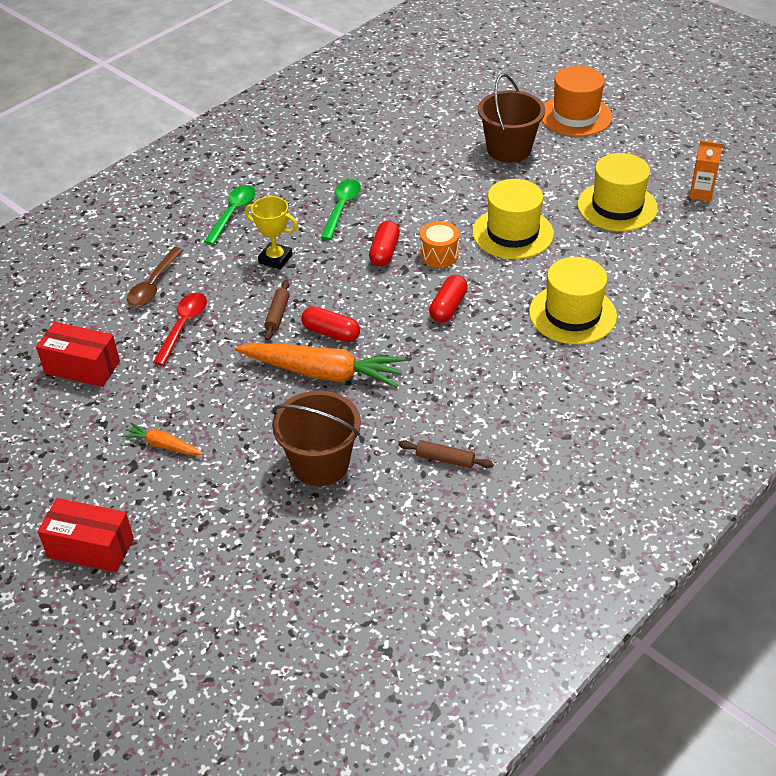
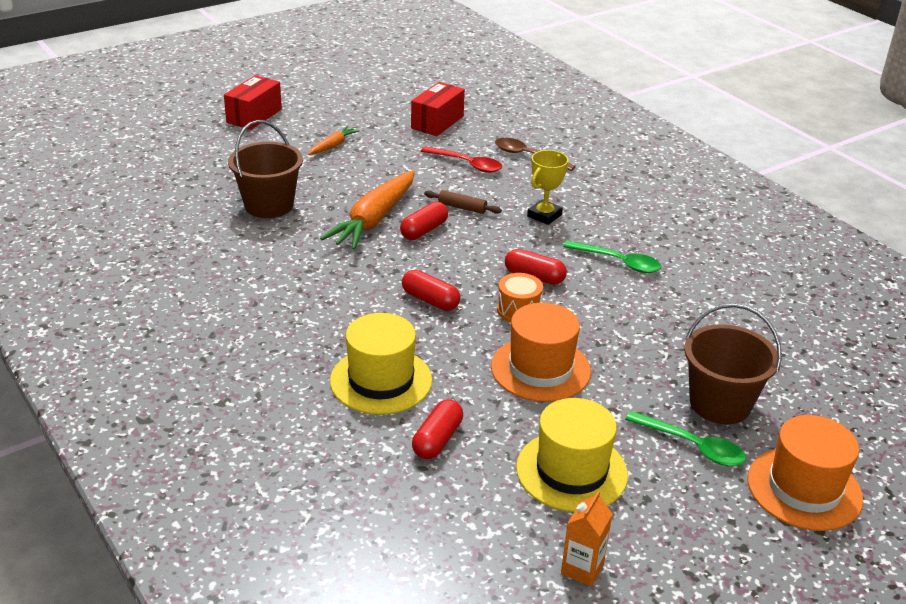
camera: 100 degrees right, 10 degrees down
(233, 213) = (624, 201): green spoon -> green spoon (692, 446)
(445, 459) = (232, 263): brown rolling pin -> none
(512, 233) = (540, 369): yellow hat -> orange hat
(623, 271) = (437, 440): none -> red capsule

